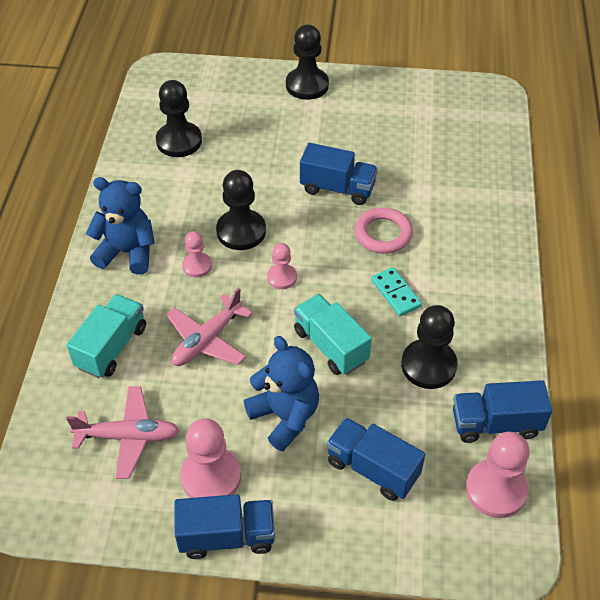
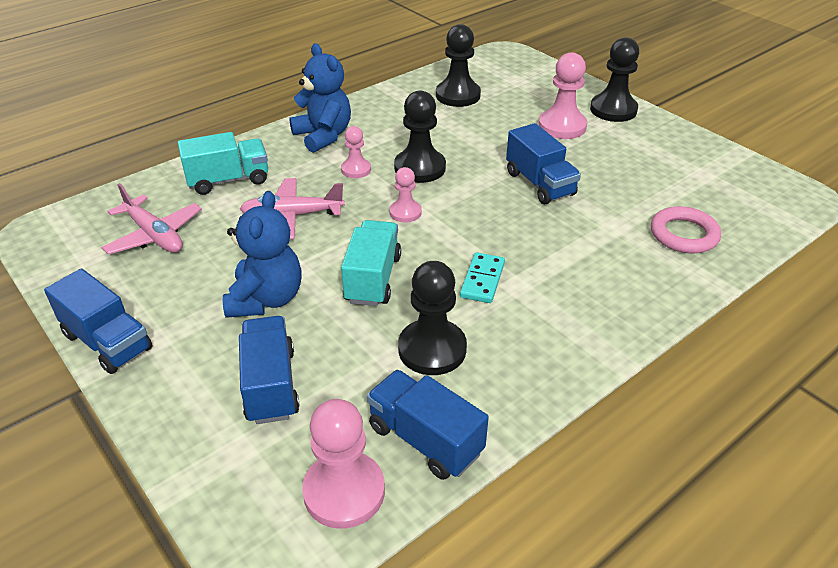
camera: 45 degrees right, 10 degrees down
(211, 477) = (159, 297): pink pawn -> pink pawn (562, 126)
(383, 234) = (534, 234): pink ring -> pink ring (684, 234)

